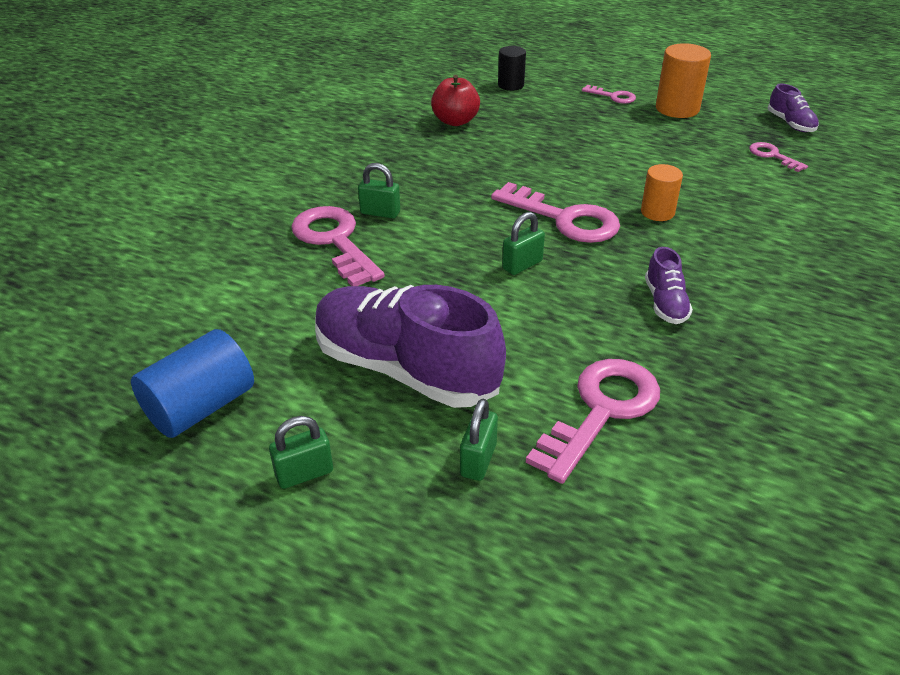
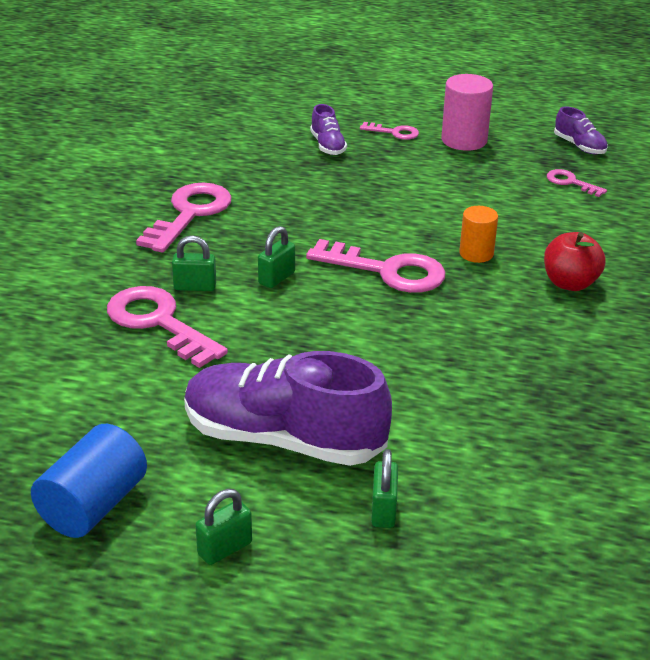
camera: 15 degrees left, 5 degrees down
(455, 121) = (236, 177): red apple -> red apple (570, 283)
(511, 85) = (281, 129): black cylinder -> none
(522, 265) = (361, 323): green padlock -> green padlock (276, 278)
(601, 411) = (481, 450): pink key -> pink key (189, 214)
(665, 303) = (509, 343): purple shoe -> purple shoe (327, 145)
(677, 108) = (464, 140): orange cylinder -> pink cylinder

